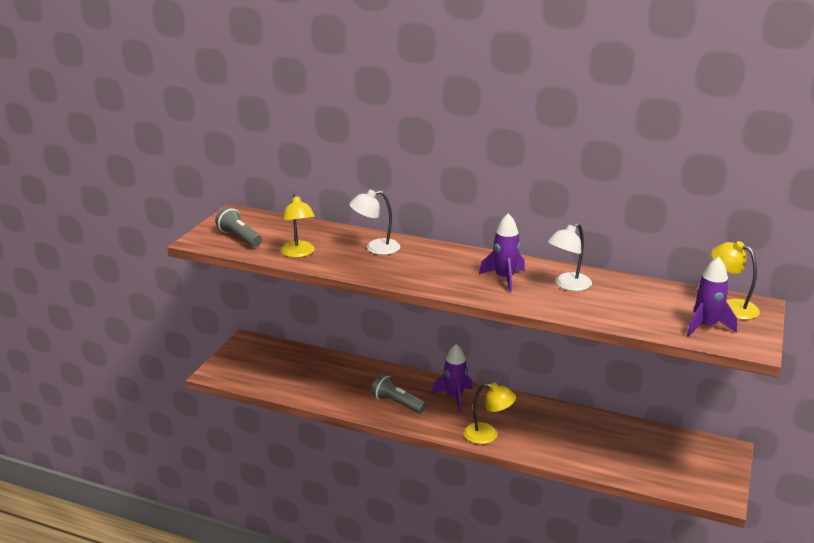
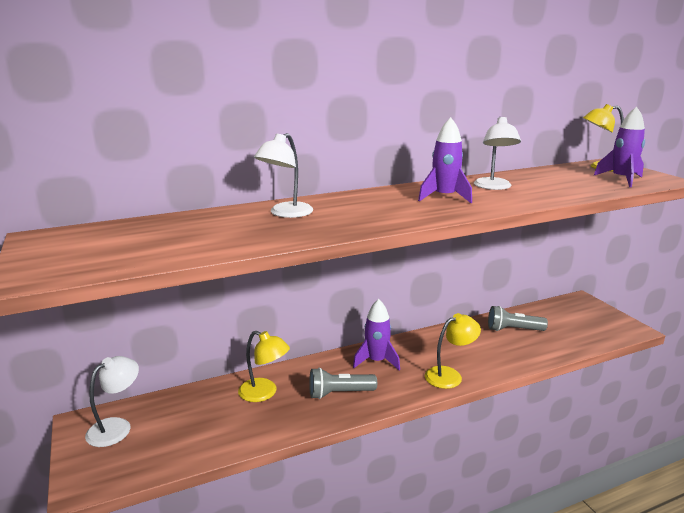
camera: 45 degrees left, 5 degrees down
(239, 237) = (96, 255): grey flashlight -> grey flashlight (513, 329)
(259, 352) = (116, 427): none -> white lamp
(299, 253) = (211, 243): yellow lamp -> yellow lamp (264, 393)

